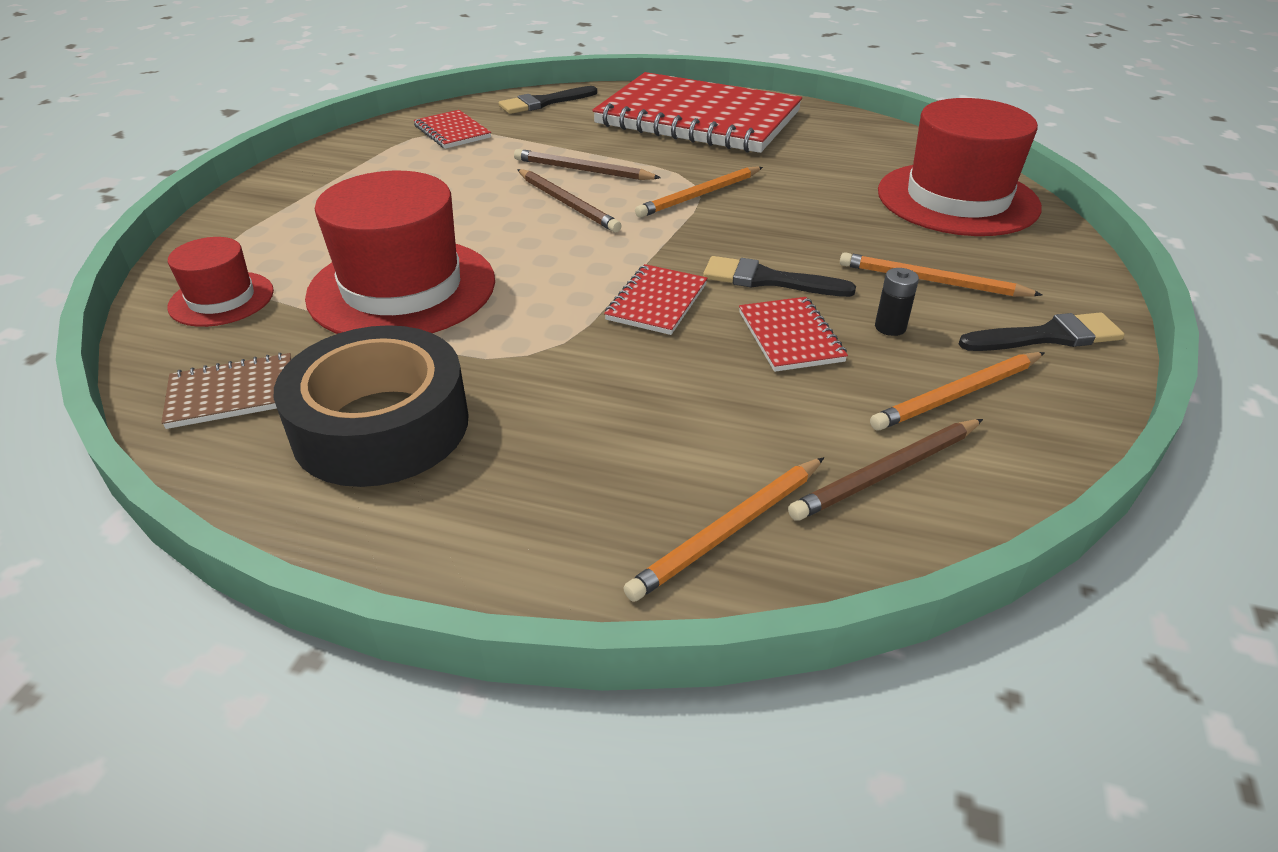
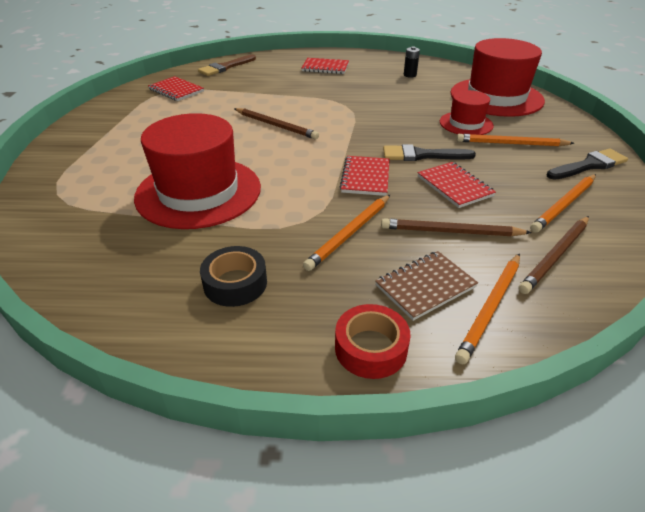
camera: 15 degrees left, 0 degrees up
(221, 299) = (73, 217): red hat -> red hat (466, 124)
(232, 393) = (117, 280): brown notebook -> brown notebook (425, 286)
(381, 426) = (235, 283): black tape -> black tape, size x0.54
(515, 551) = (371, 348): none -> red tape
(544, 102) = (226, 67): black brush -> brown brush
(582, 170) = (273, 105): brown pencil -> brown pencil (450, 232)
(697, 118) = (325, 67): red notebook -> red notebook, size x0.40
(699, 195) = (353, 111): orange pencil -> orange pencil (350, 233)
(890, 327) = (505, 173): black battery -> black battery (410, 75)

